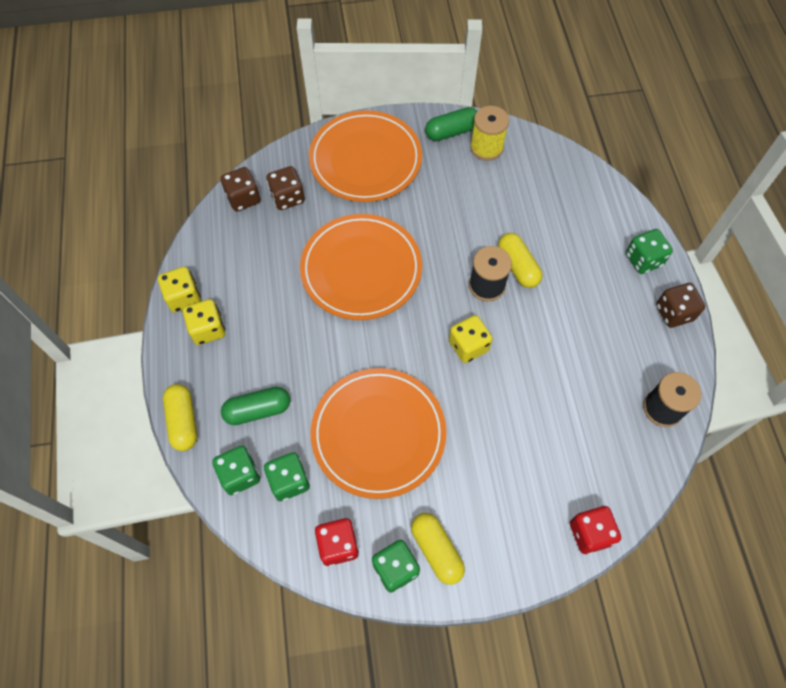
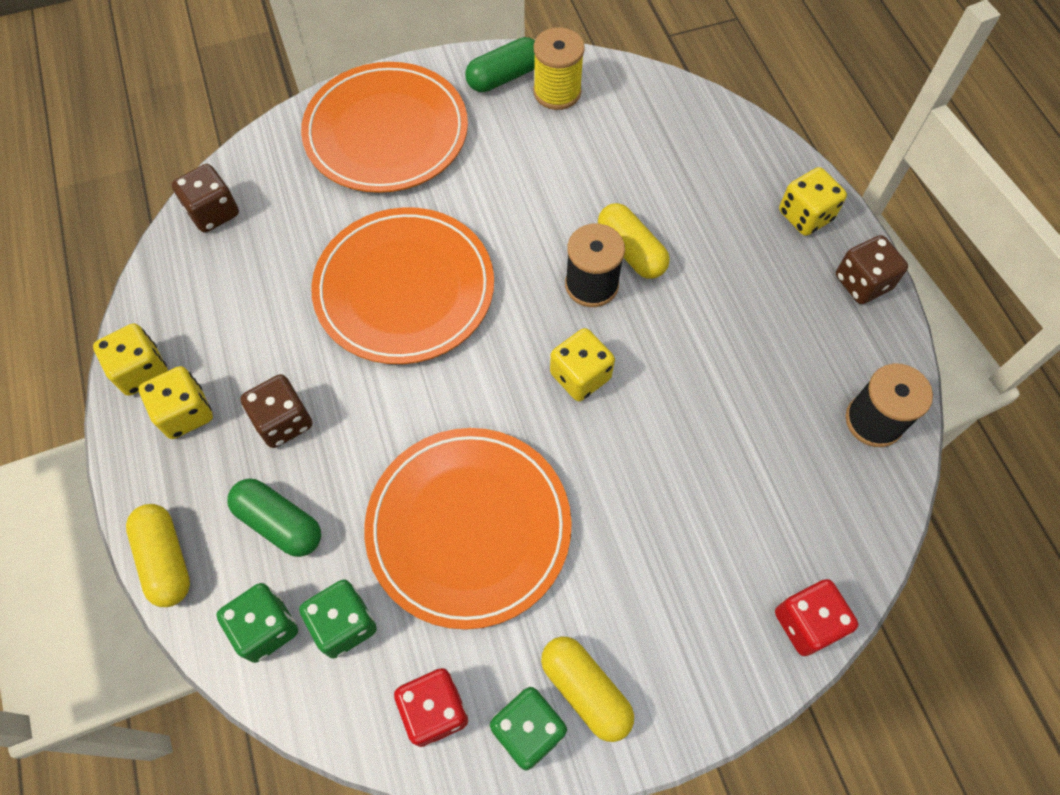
camera: 10 degrees left, 0 degrees up
(258, 410) = (279, 523): green capsule -> green capsule turned 60 degrees clockwise
(287, 197) = (279, 202): brown dice -> brown dice (283, 421)
(643, 260) = (805, 216): green dice -> yellow dice

